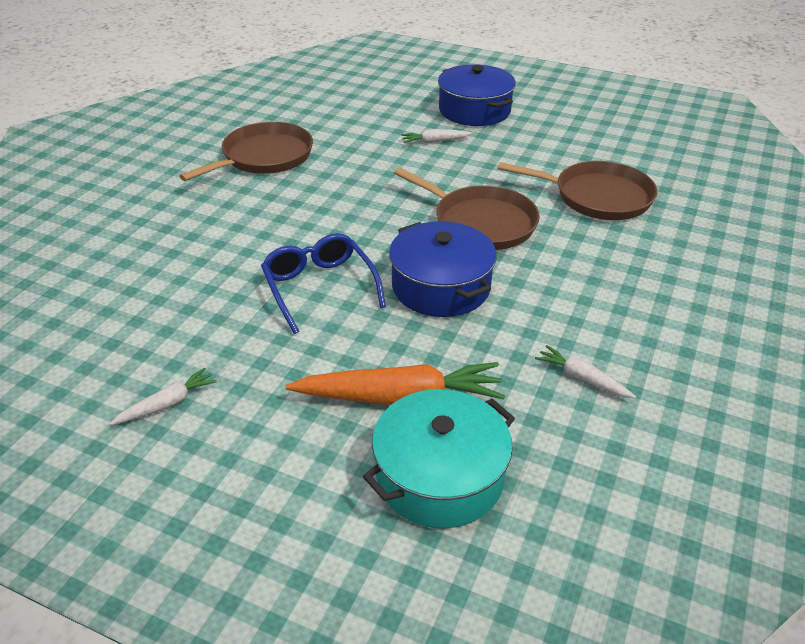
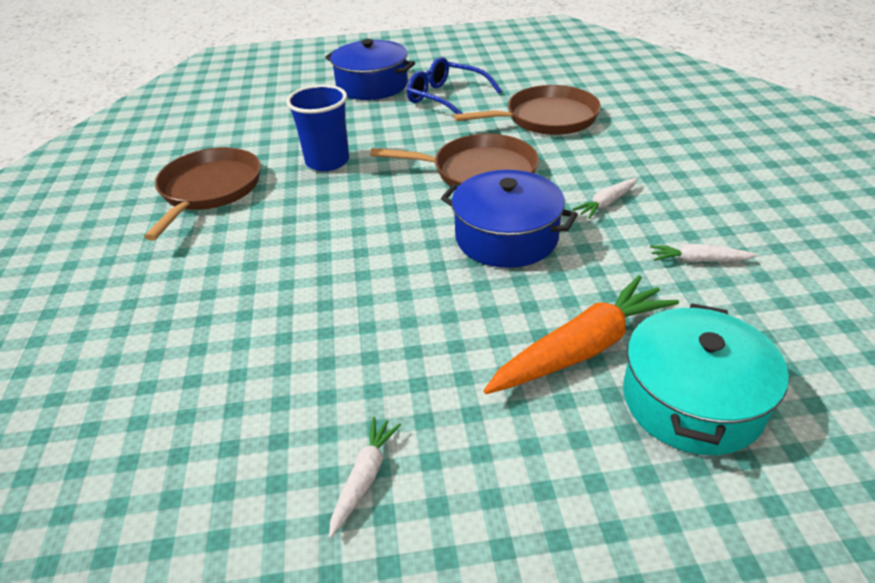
camera: 30 degrees left, 0 degrees up
(319, 287) = (397, 285): blue glasses -> blue glasses (446, 98)
(369, 166) = (327, 161): none -> blue cup
(435, 141) = (365, 121): white carrot -> white carrot (606, 203)

